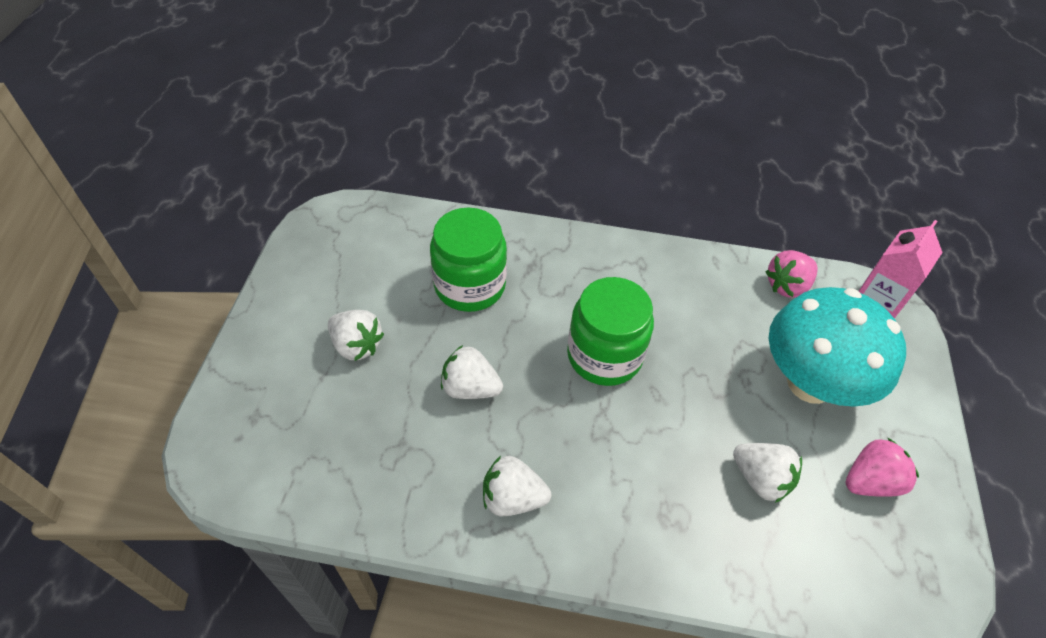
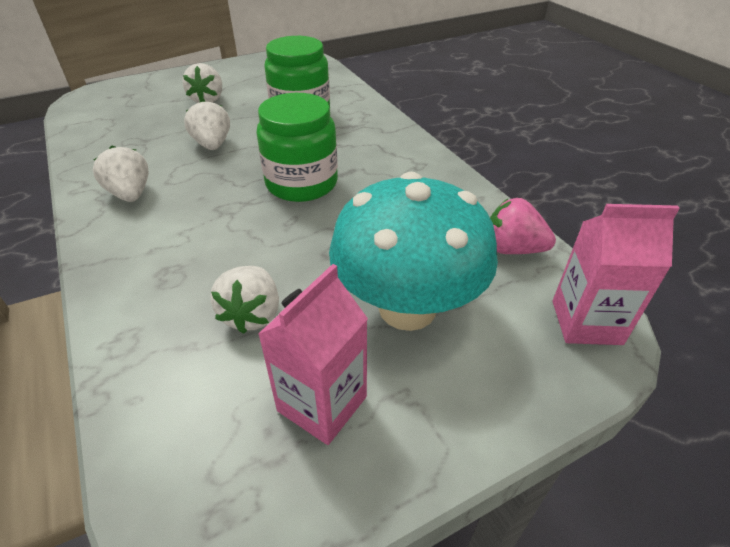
camera: 55 degrees right, 10 degrees down
(870, 481) = (322, 403): pink strawberry -> pink carton

